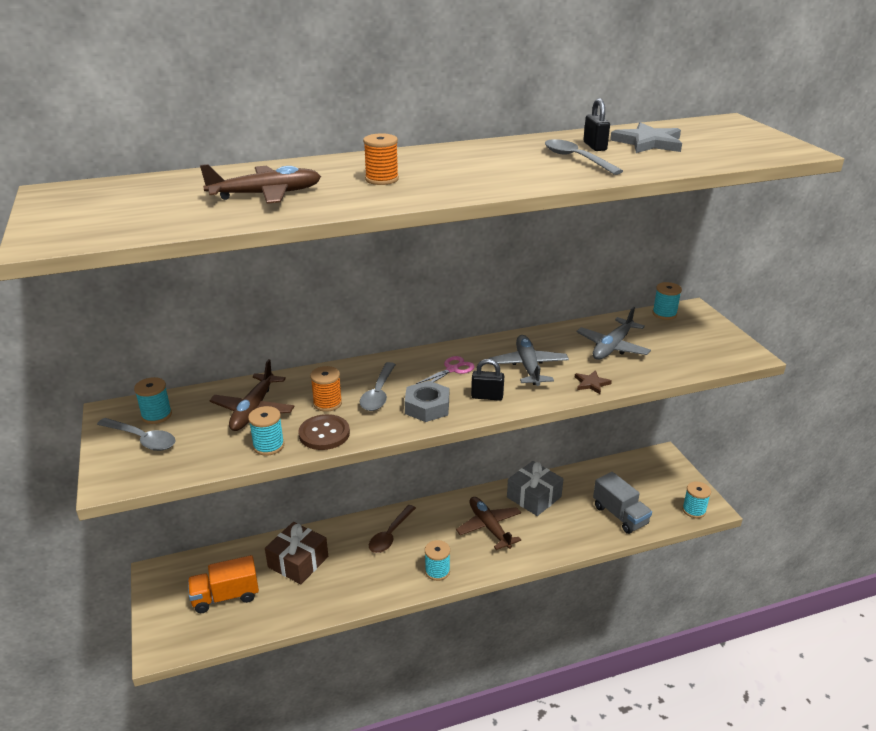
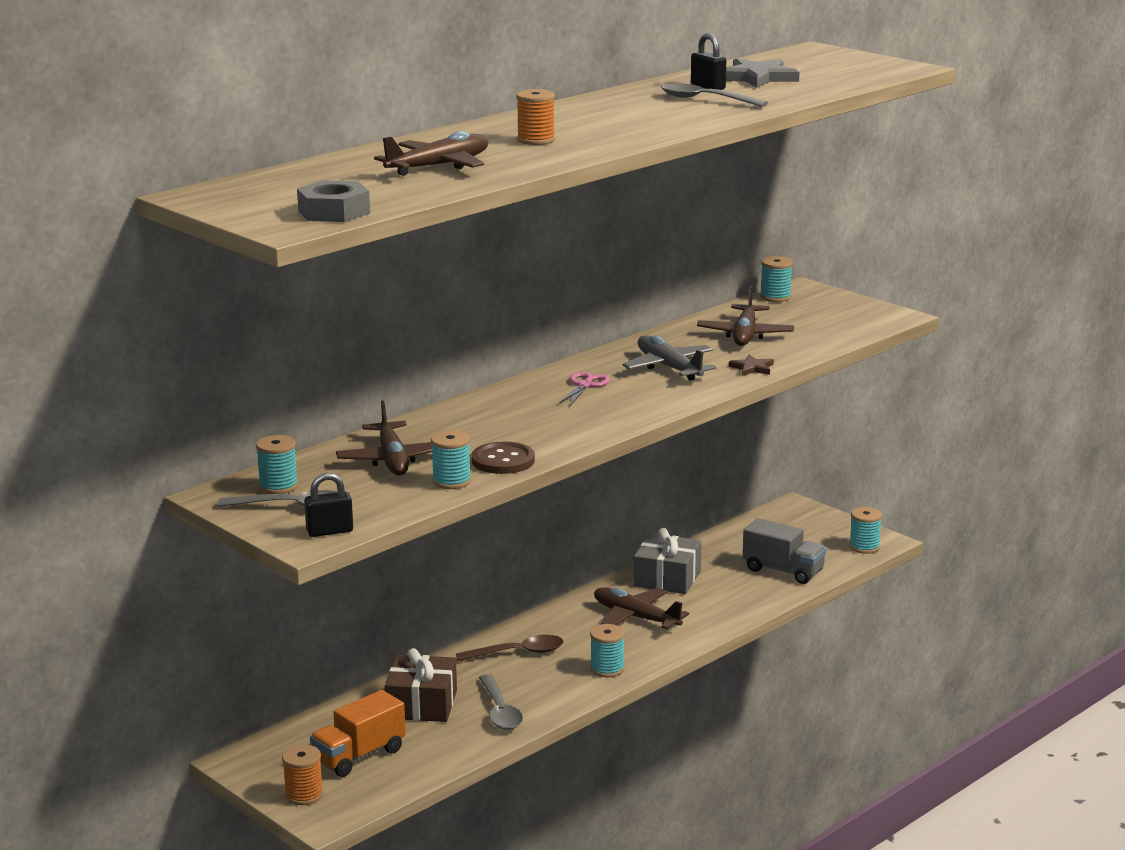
camera: 25 degrees left, 10 degrees down
(327, 403) = (474, 438): orange spool -> orange spool (304, 795)
(378, 393) = (523, 419): grey spoon -> grey spoon (500, 711)
(390, 534) = (517, 653): brown spoon -> brown spoon turned 105 degrees counterclockwise
(427, 407) = (593, 419): grey nut -> grey nut (334, 212)
(487, 396) = (650, 399): black padlock -> black padlock (329, 531)
(612, 347) = (745, 335): grey plane -> brown plane

